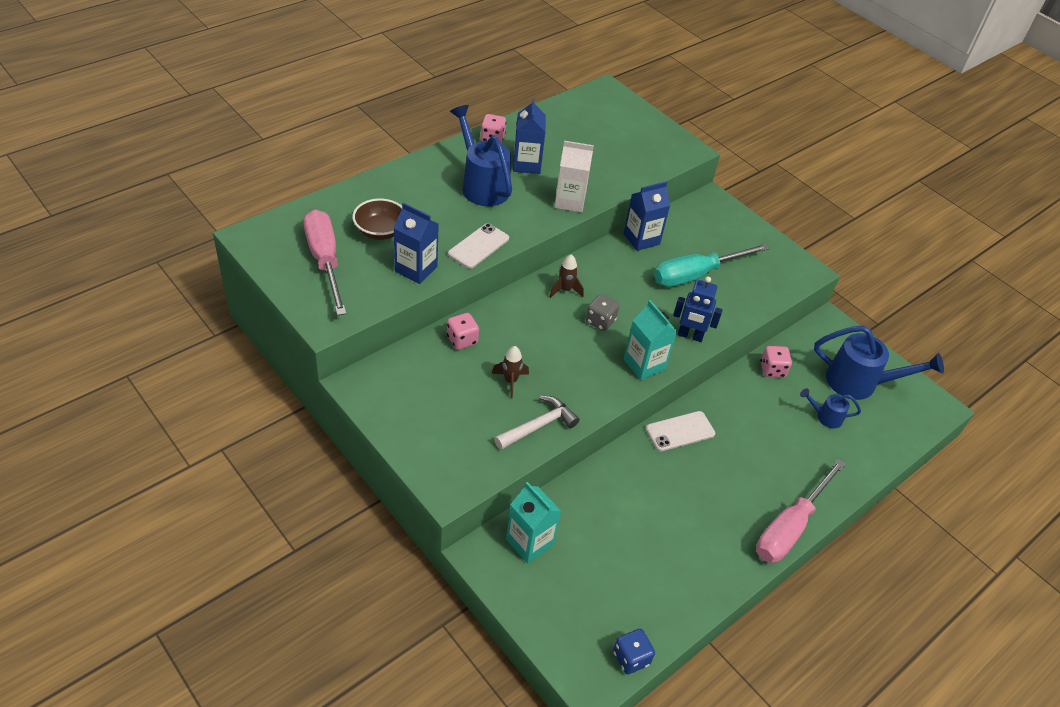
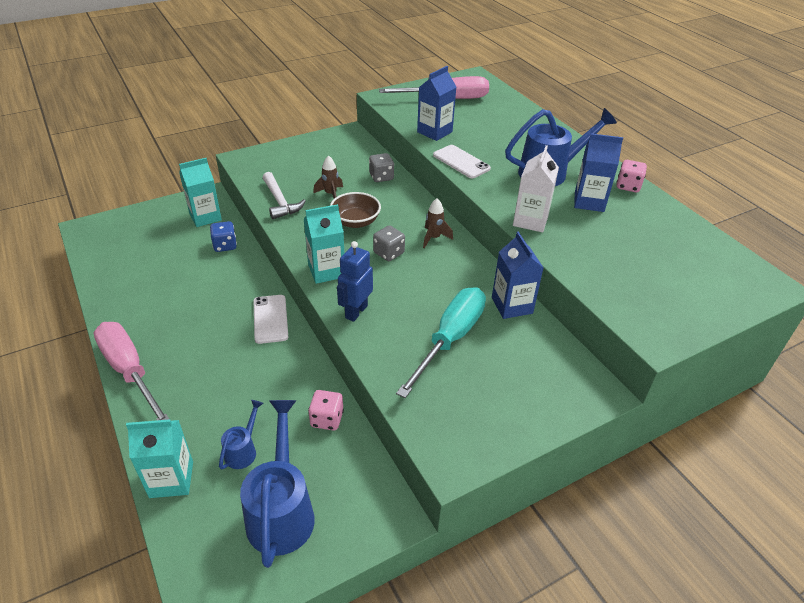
camera: 105 degrees right, 5 degrees down
(380, 231) = (481, 121): brown bowl -> brown bowl (355, 222)
(462, 340) = (381, 177): pink dice -> grey dice
(631, 658) = (88, 248): blue dice -> blue dice (225, 245)
(696, 275) = (450, 339): turquoise screwdriver -> turquoise screwdriver turned 45 degrees clockwise
(859, 383) = (281, 511): blue watering can -> blue watering can turned 150 degrees clockwise
(871, 456) = (171, 479): none -> turquoise carton

